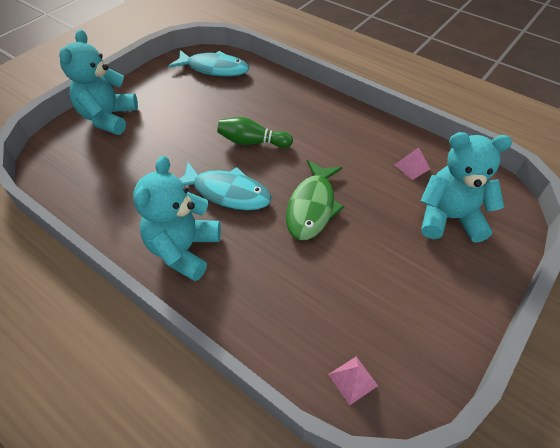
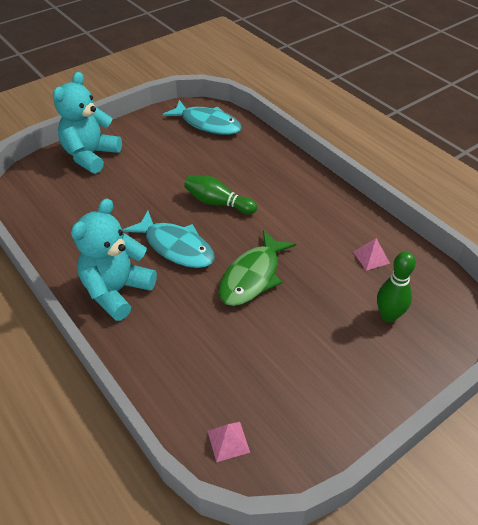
camera: 15 degrees right, 5 degrees down
(449, 218) = (388, 316): turquoise teddy bear -> green bowling pin

